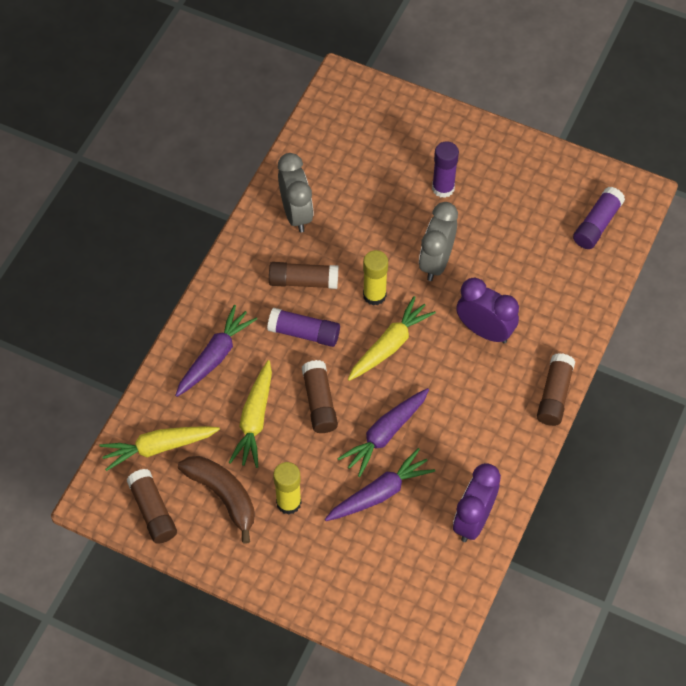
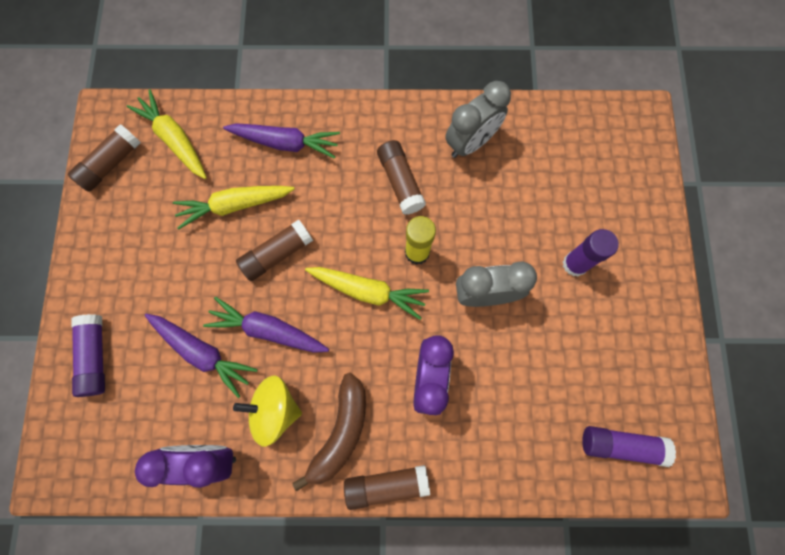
camera: 65 degrees right, 15 degrees up
(223, 495) = (147, 214): brown banana -> brown banana (341, 432)
(288, 503) = (161, 273): yellow glue stick -> none
(304, 333) = (345, 207): purple glue stick -> purple glue stick (95, 356)
(456, 454) = (275, 409): none -> yellow spinning top

